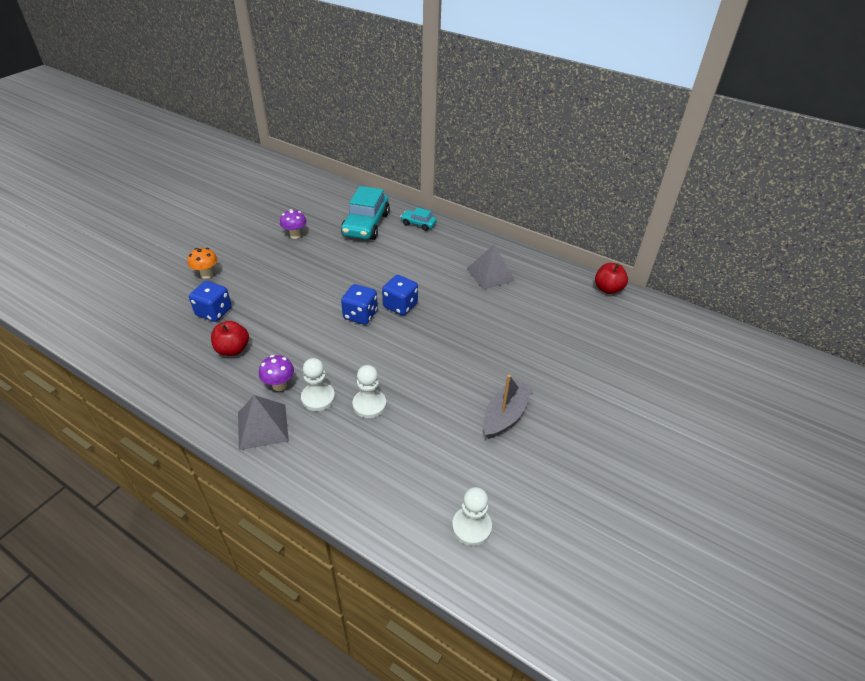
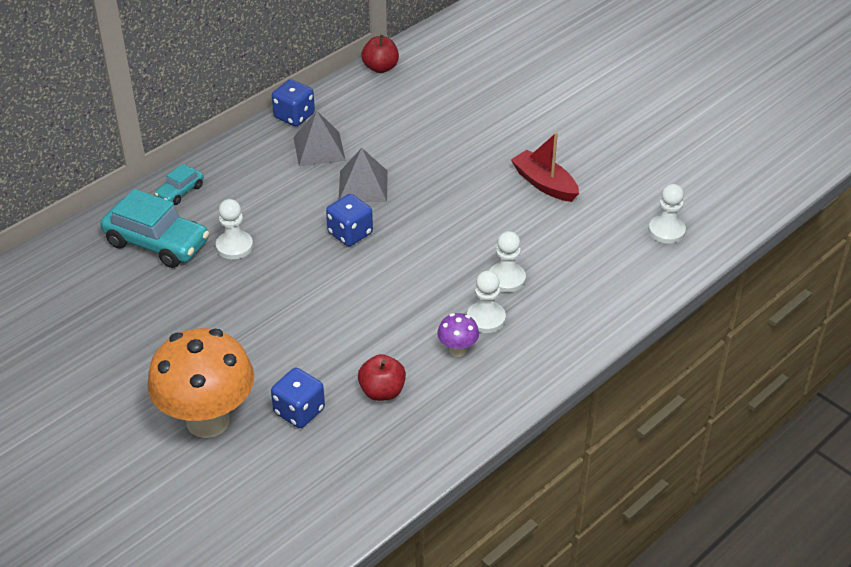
camera: 75 degrees left, 0 degrees up
(206, 274) = (208, 421): orange mushroom -> orange mushroom, size x2.38
(262, 426) = (517, 367): grey pyramid -> grey pyramid (363, 186)
(295, 235) = (149, 320): purple mushroom -> none
(360, 315) = (355, 270): blue dice -> blue dice (294, 116)
(371, 255) = (234, 246): none -> white pawn
(505, 415) = (544, 184): grey boat -> red boat

